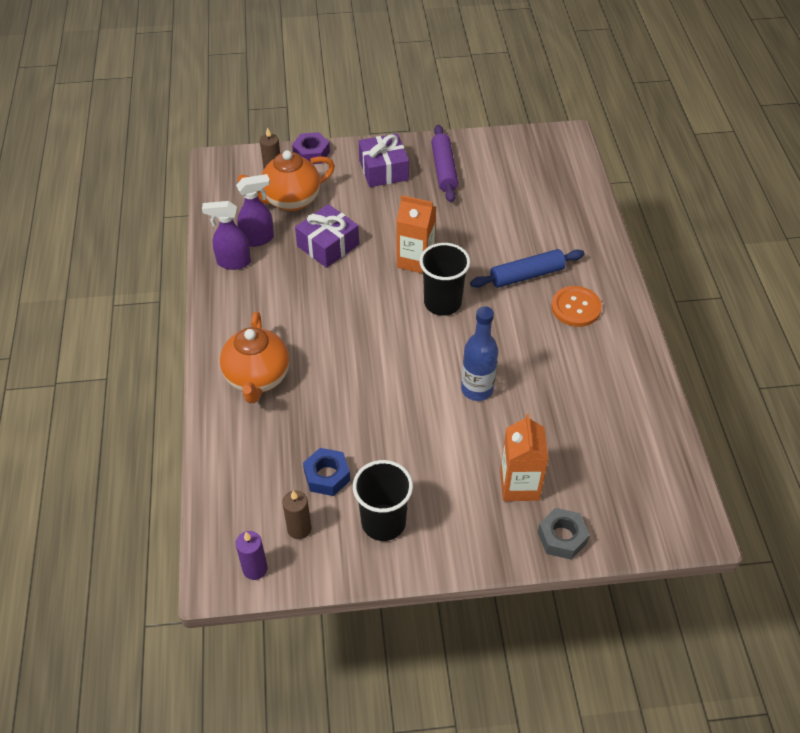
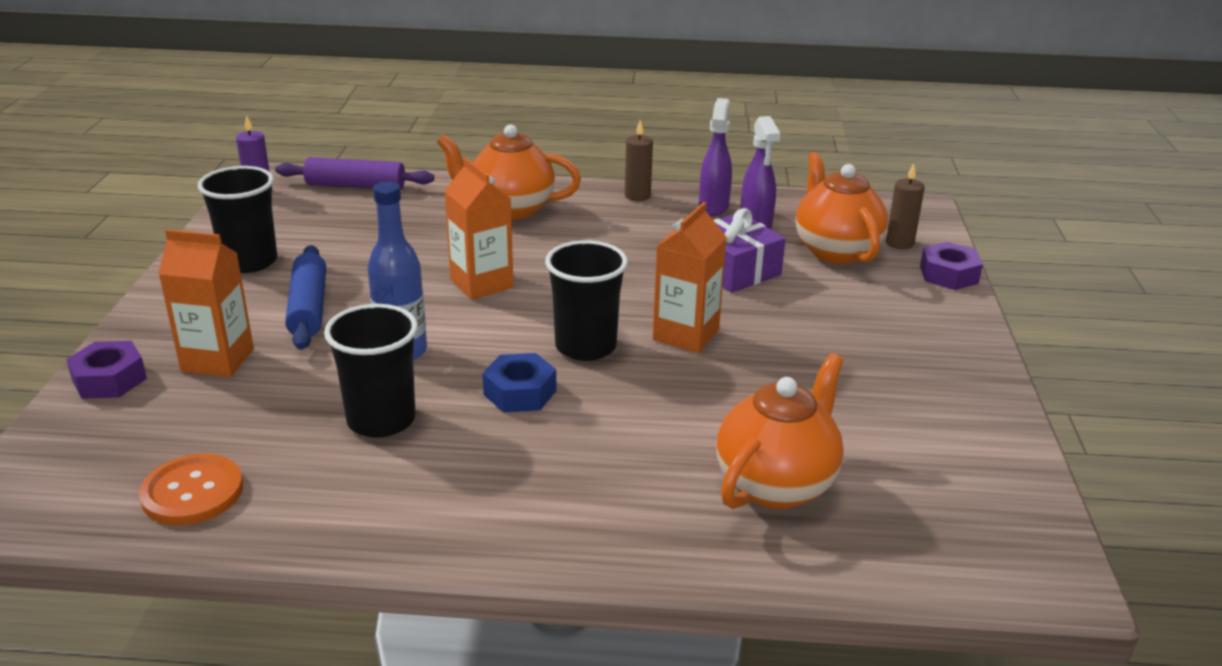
camera: 100 degrees right, 20 degrees down
(299, 529) = (285, 216): brown candle -> brown candle (637, 196)
(327, 476) = (340, 236): blue nut -> blue nut (520, 392)
(380, 369) = (481, 284): none -> orange carton
(383, 170) = (911, 332): purple gift -> none
(444, 169) = (917, 392): purple rolling pin -> purple rolling pin (355, 186)
(526, 275) = (621, 439): blue rolling pin -> blue rolling pin (309, 308)
(540, 216) = (776, 484): none -> orange teapot
(549, 379) = (381, 420): none -> black cup
(562, 537) = (109, 379): grey nut -> purple nut
(576, 307) = (521, 480): orange button -> orange button (192, 492)

